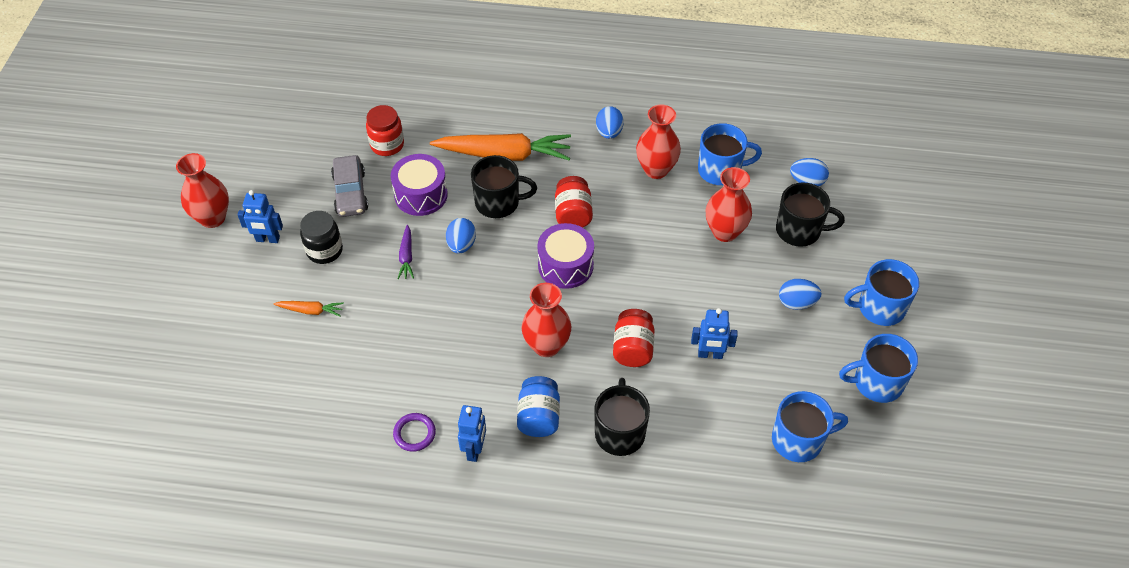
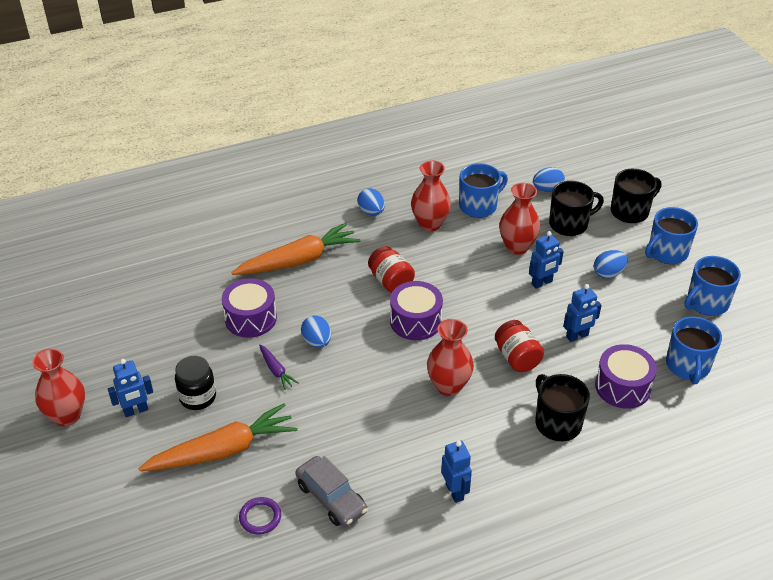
camera: 30 degrees left, 10 degrees down
(311, 310) = (223, 450): orange carrot -> orange carrot, size x2.22
(350, 193) = (185, 342): grey car -> grey car (331, 498)
(387, 145) = (189, 292): red jar -> none
(414, 433) = (394, 504): purple ring -> purple ring (260, 517)
(498, 203) = (323, 297): black mug -> black mug (630, 211)
(539, 417) = (485, 441): blue jar -> none
(713, 428) = (622, 387): none -> purple drum
(719, 282) = (542, 283): none -> blue robot
(798, 440) = (688, 366): blue mug -> blue mug turned 135 degrees clockwise

